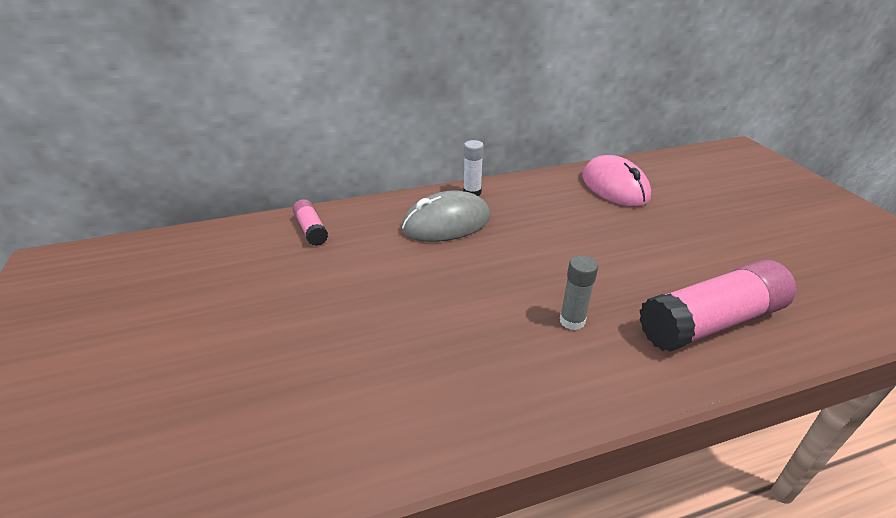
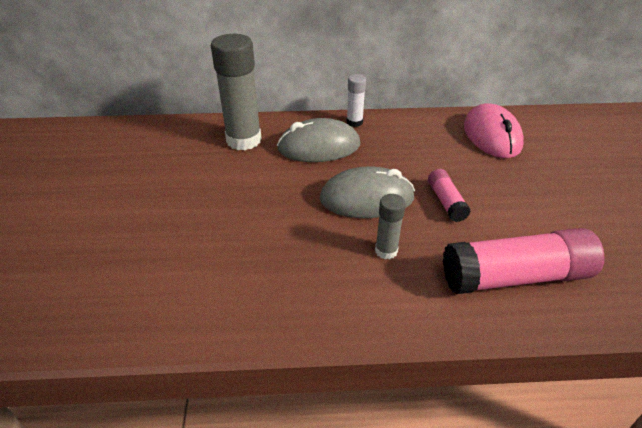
camera: 15 degrees right, 5 degrees up
(311, 230) = (205, 135): pink glue stick -> pink glue stick (446, 202)
(359, 228) = (244, 140): none -> grey glue stick
(524, 269) = (367, 198): none -> grey mouse

